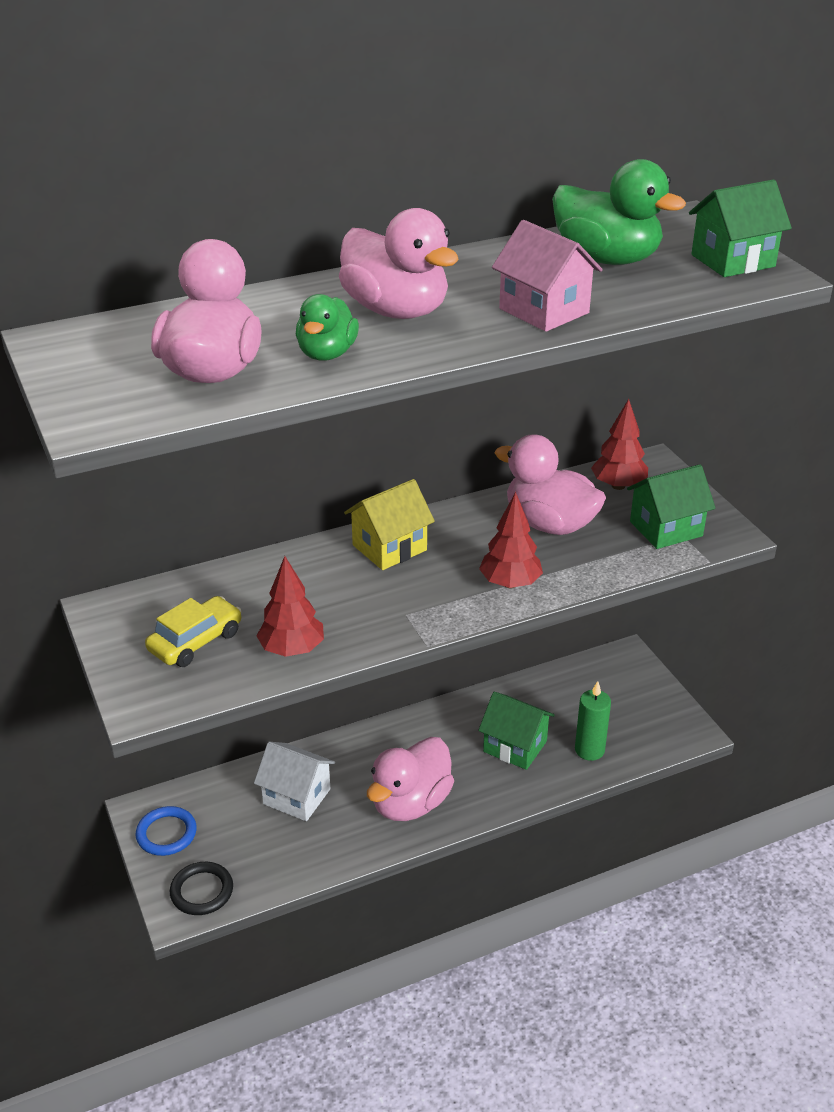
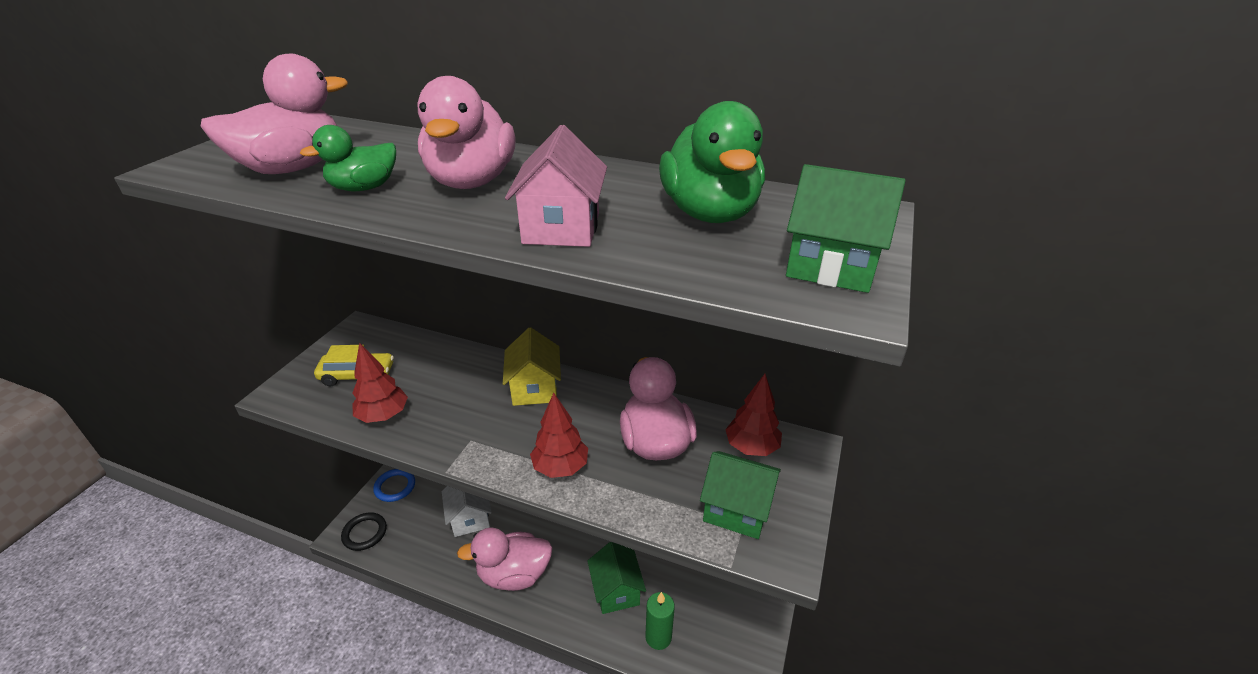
camera: 45 degrees right, 0 degrees up
(389, 548) = (534, 388): yellow house -> yellow house turned 75 degrees clockwise

